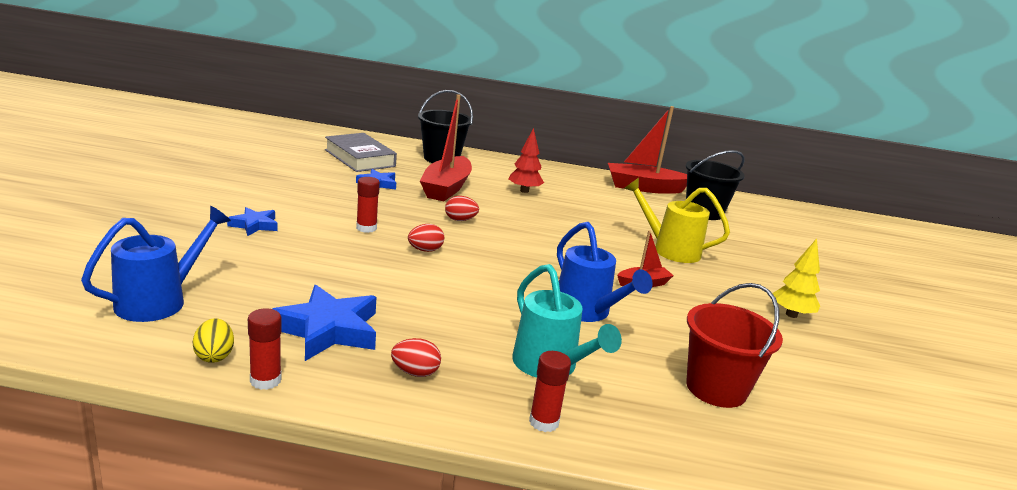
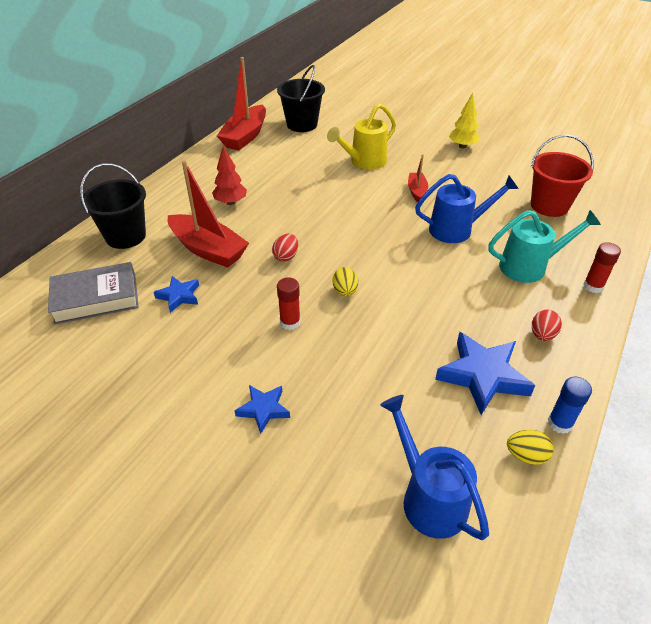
camera: 65 degrees left, 20 degrees up
(265, 380) = (559, 423): red glue stick -> blue glue stick
(425, 250) = (345, 291): red egg -> yellow egg

